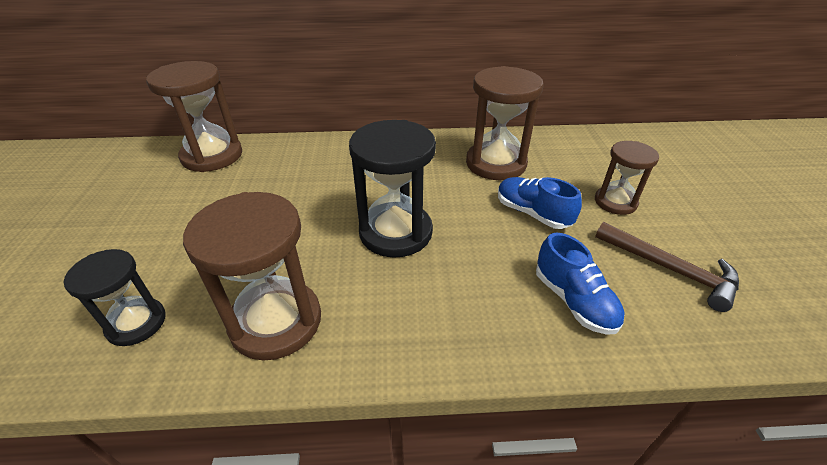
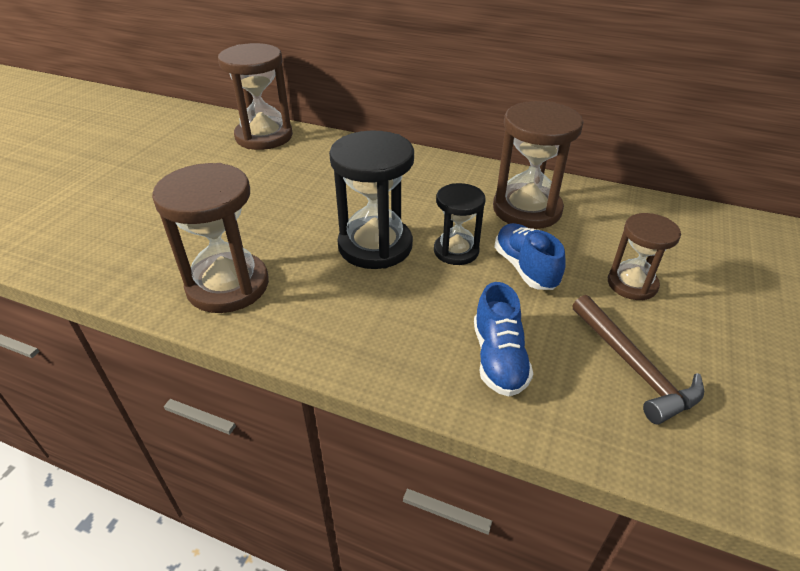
camera: 25 degrees right, 0 degrees up
(136, 323) = (132, 253): black hourglass -> black hourglass (456, 251)

